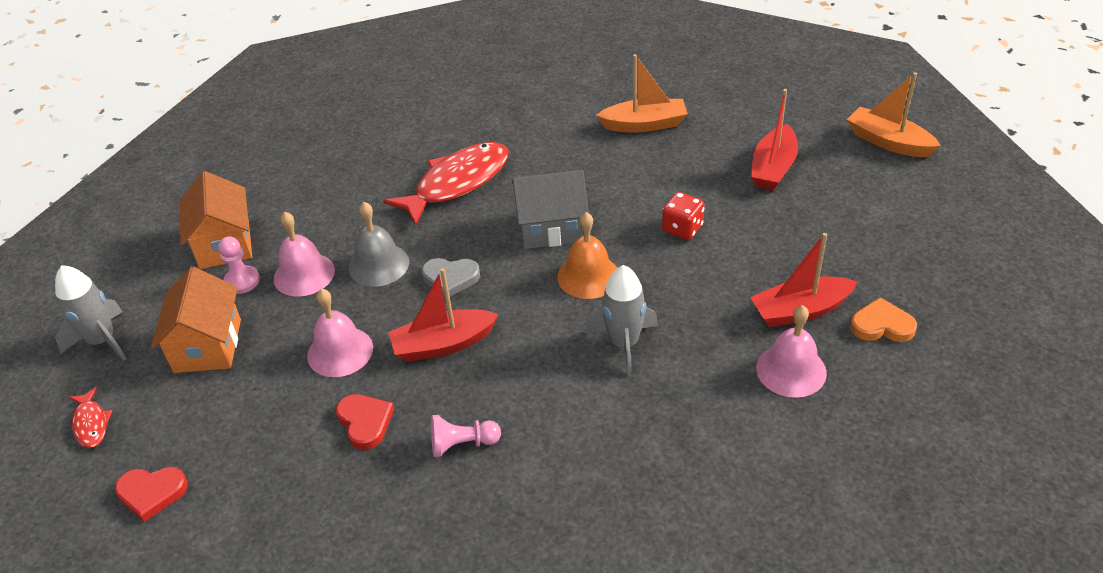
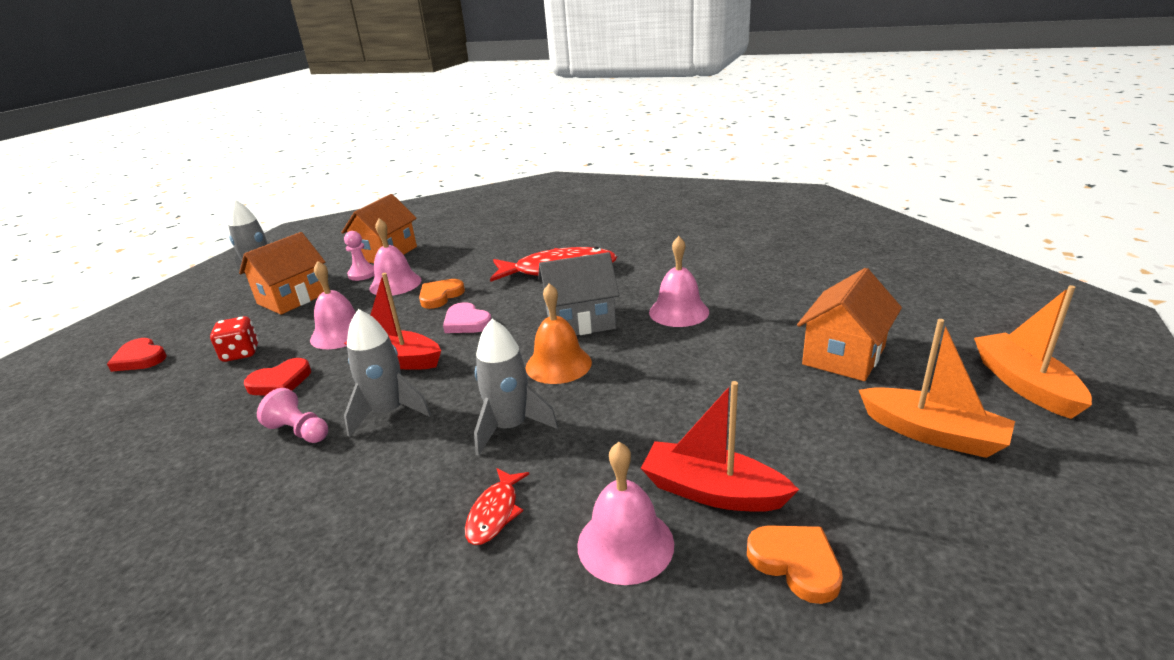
camera: 40 degrees right, 15 degrees down
(91, 423) = (187, 310): red fish -> red fish (495, 513)
(365, 422) = (280, 382): red heart -> red heart turned 45 degrees clockwise
(378, 265) = (440, 296): grey bell -> orange heart
(450, 278) = (466, 322): grey heart -> pink heart
(512, 388) = (388, 412): none -> grey rocket
(551, 228) = (580, 321): grey house -> grey house turned 45 degrees counterclockwise
(619, 181) = (678, 312): none -> pink bell
(644, 124) = (755, 283): orange boat -> orange boat (932, 434)
(682, 229) = (686, 366): red dice -> red dice (241, 353)
(773, 168) = (843, 355): red boat -> orange house

